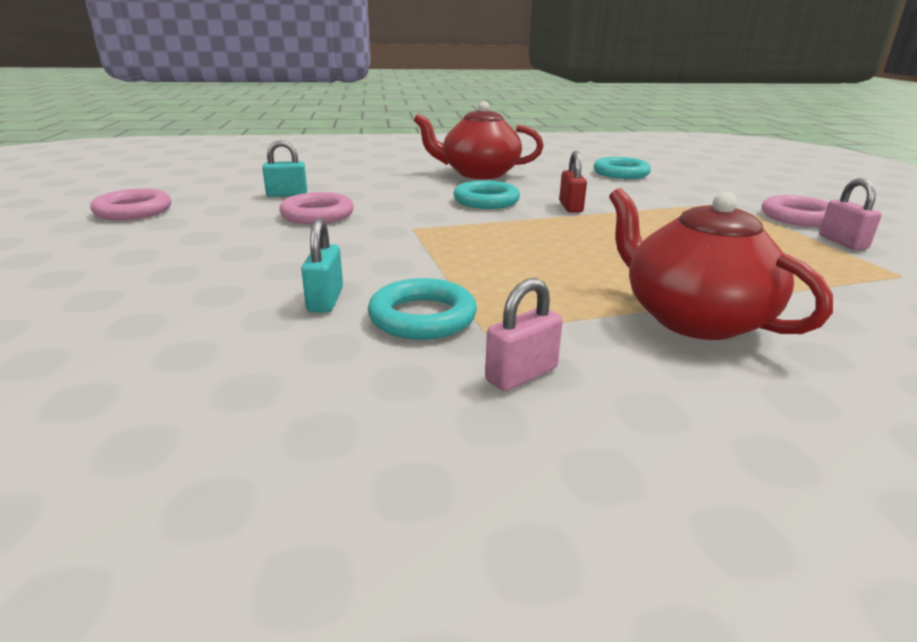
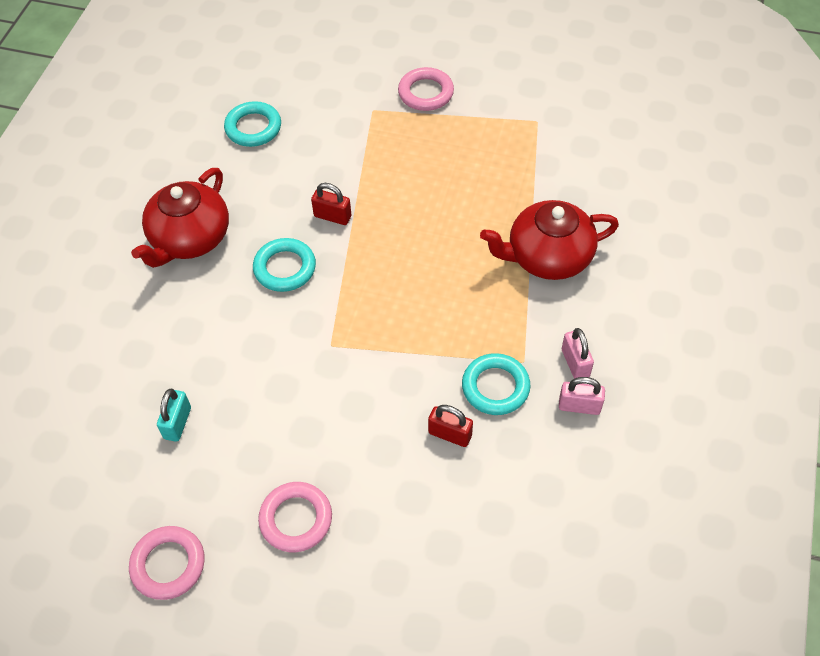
camera: 65 degrees left, 30 degrees up
(317, 215) = (260, 408): pink ring -> pink ring (296, 519)
(325, 300) = (450, 434): turquoise padlock -> red padlock
(842, 242) = (480, 107): pink padlock -> pink padlock (579, 406)

